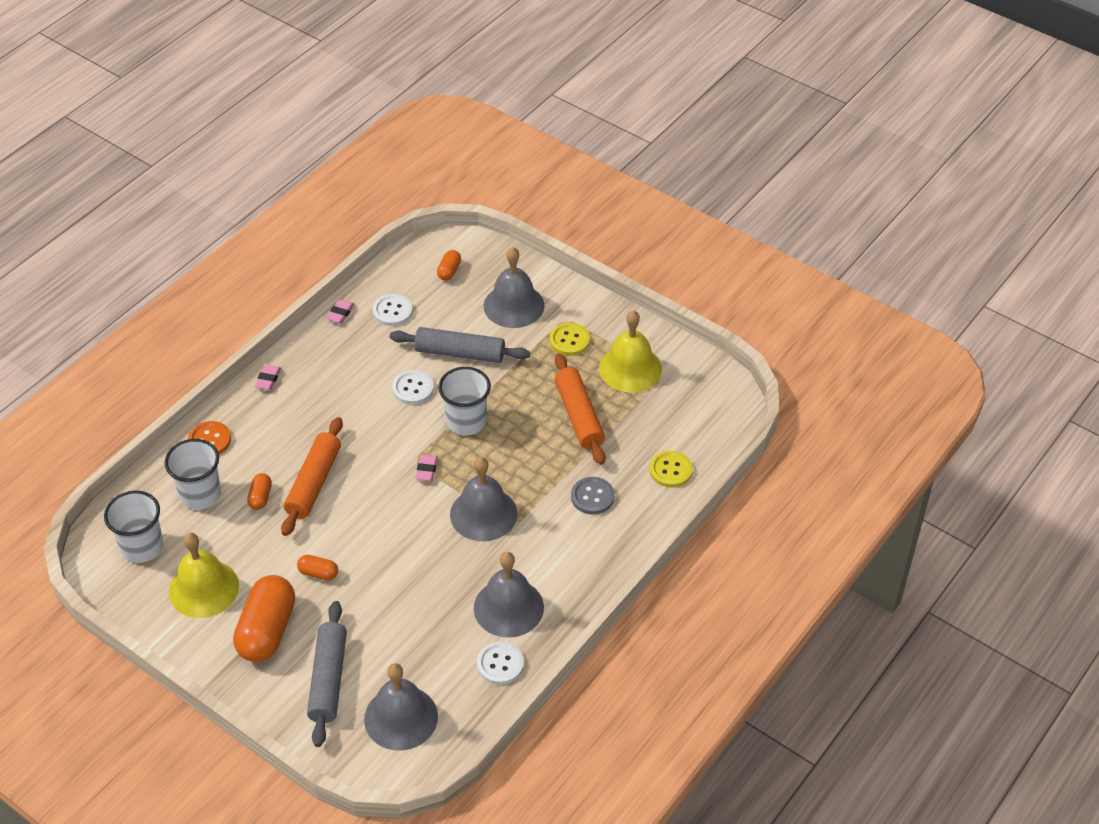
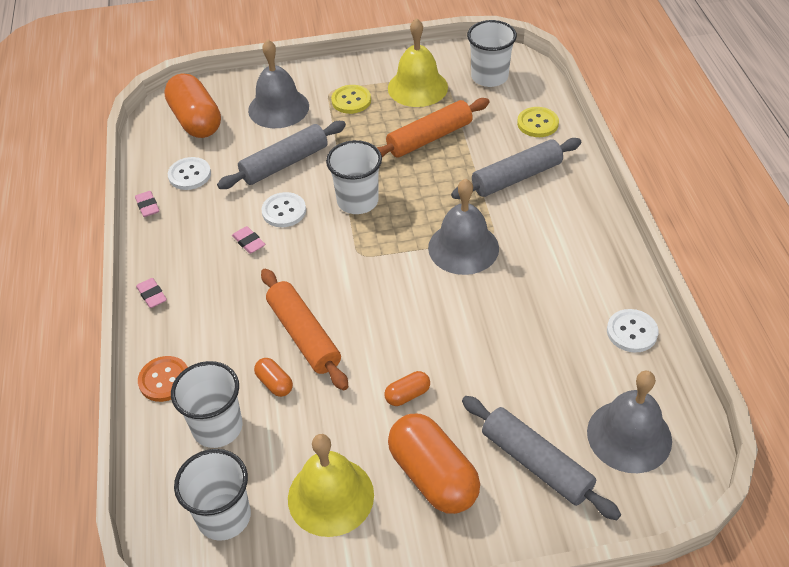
camera: 45 degrees left, 0 degrees up
(426, 470) = (377, 254): pink eraser -> pink eraser (249, 242)
(449, 271) = (196, 120): orange capsule -> orange capsule, size x2.18
(508, 607) = (577, 291): grey bell -> none
(579, 415) = (429, 138): orange rolling pin -> orange rolling pin turned 60 degrees counterclockwise
(592, 497) = (516, 177): grey button -> grey rolling pin
(694, 403) = (489, 77): none -> white cup

